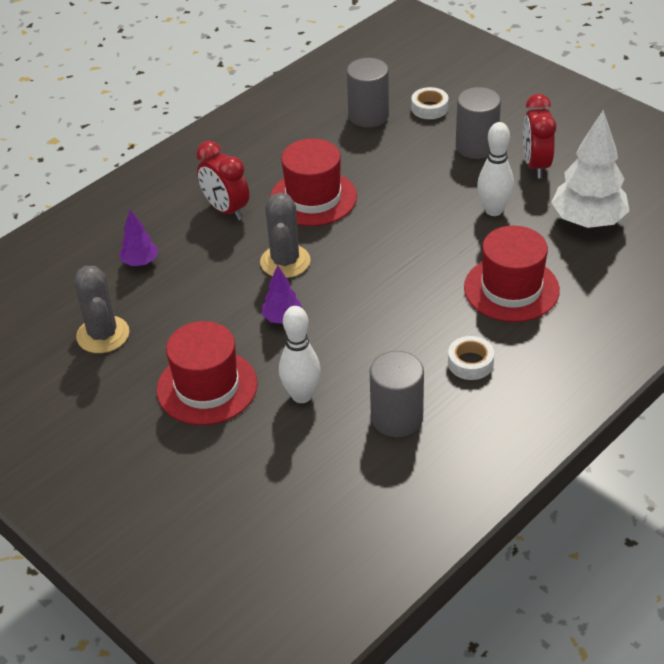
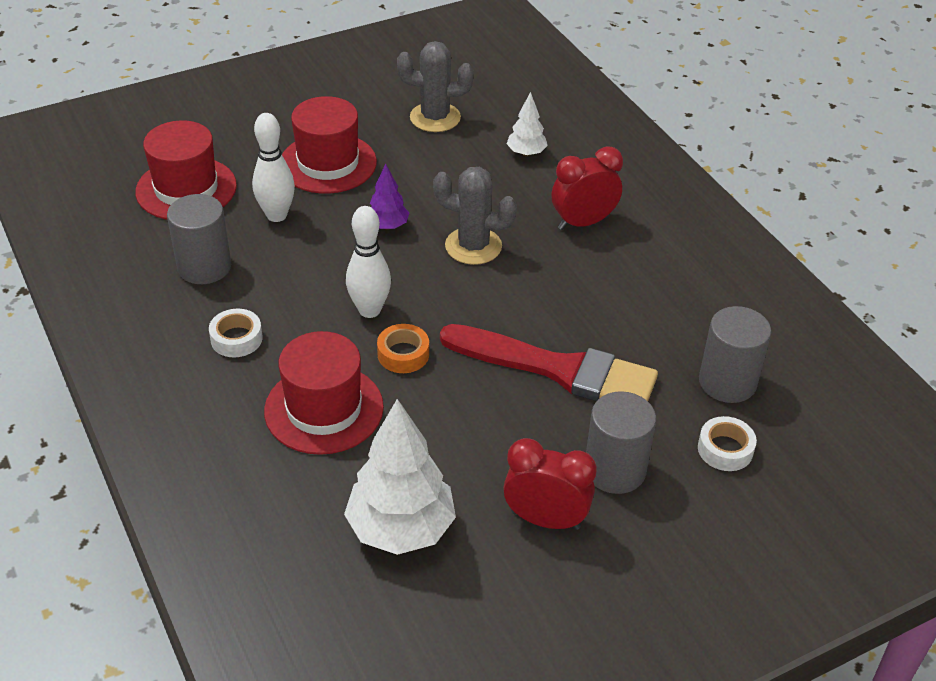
camera: 105 degrees right, 0 degrees up
(140, 262) = (526, 153): purple tree -> white tree
(313, 198) = (573, 292): red hat -> red hat (186, 189)
(400, 188) = (558, 369): none -> red brush
(431, 265) = (403, 354): none -> orange tape
(494, 210) = (472, 442): white bowling pin -> white bowling pin (369, 310)

